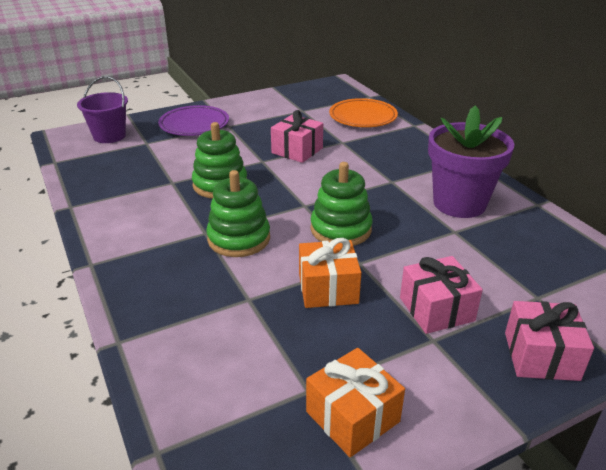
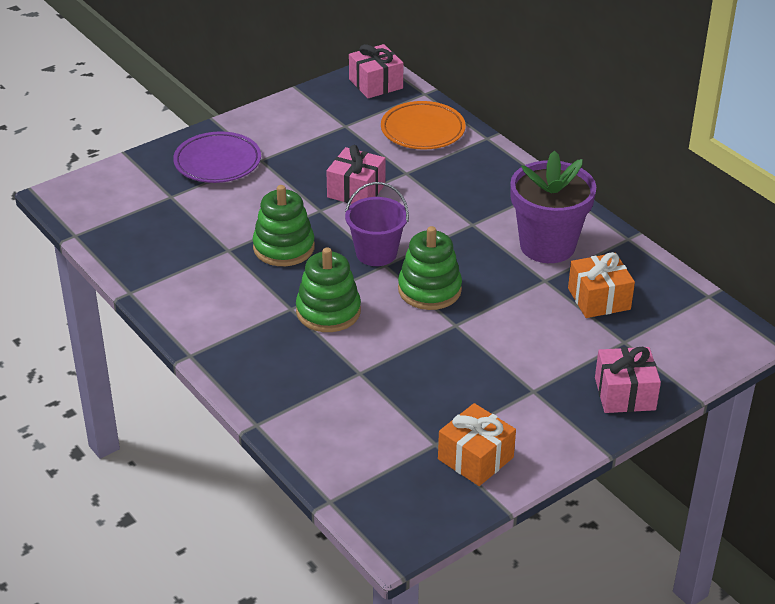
camera: 10 degrees left, 5 degrees up
(109, 136) = (119, 190): purple bucket -> purple bucket (376, 253)
(328, 288) = (431, 354): orange gift -> orange gift (599, 299)
(436, 309) = (534, 363): pink gift -> pink gift (376, 84)

